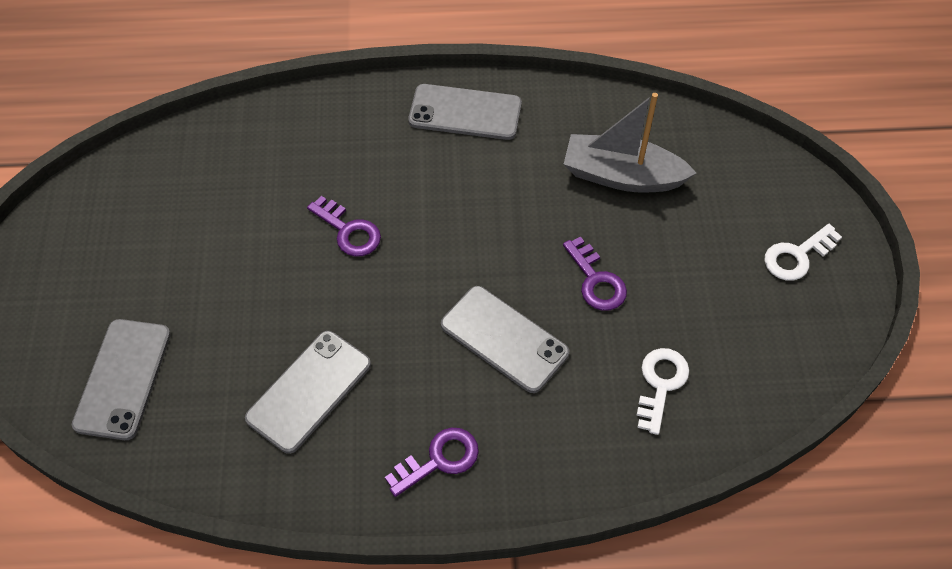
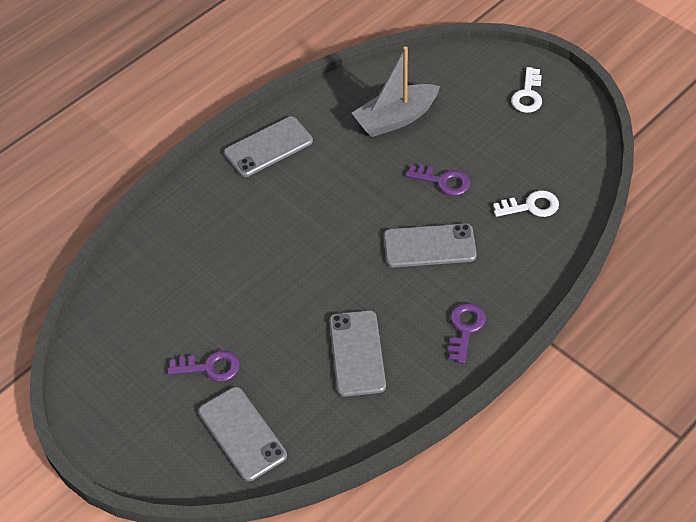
camera: 40 degrees left, 5 degrees down
(349, 231) = (278, 258): purple key -> purple key (210, 367)
(660, 384) = (531, 206): white key -> white key turned 105 degrees clockwise

